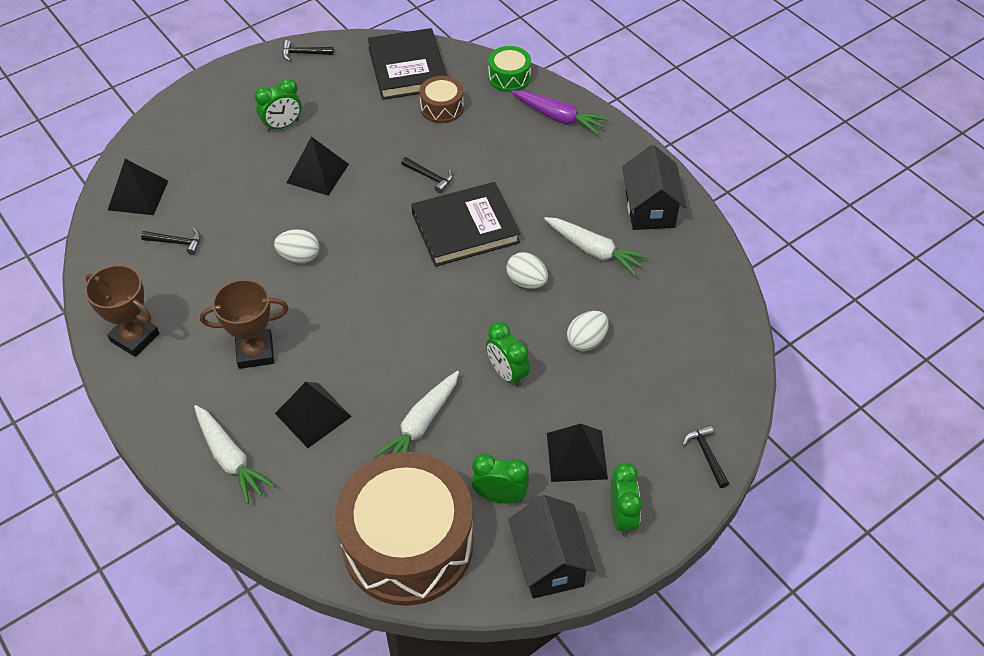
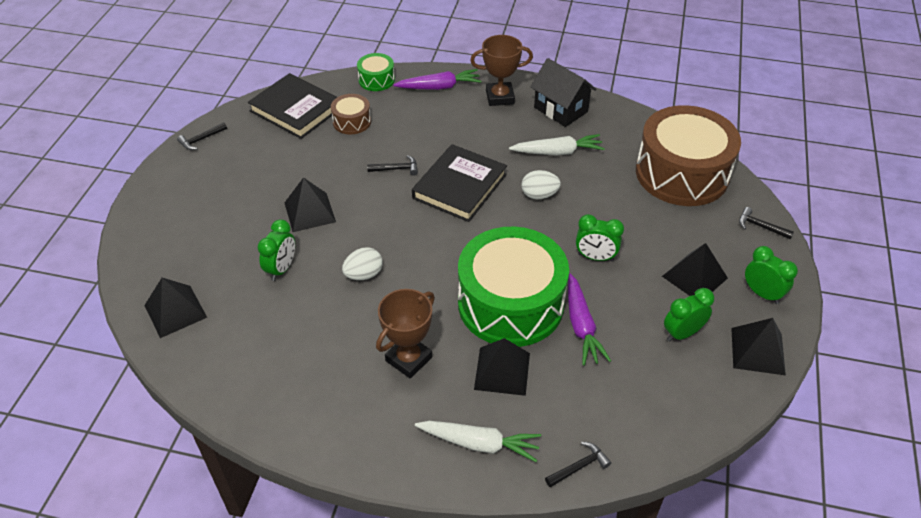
camera: 40 degrees left, 5 degrees down
(135, 337) = (299, 414): brown trophy -> brown trophy (500, 97)
(177, 242) = (251, 324): black hammer -> black hammer (579, 466)
(282, 125) = (242, 196): green clock -> green clock (281, 269)
(385, 363) = (510, 303): none -> green drum
(408, 543) = (665, 405): brown drum -> brown drum (681, 173)
(421, 425) = (581, 326): white carrot -> purple carrot
(549, 563) = (757, 351): black house -> black pyramid
(586, 341) = (617, 207): white egg -> none

